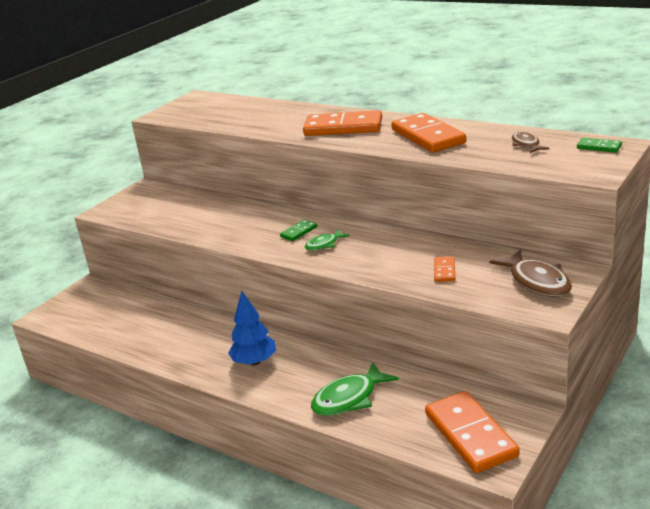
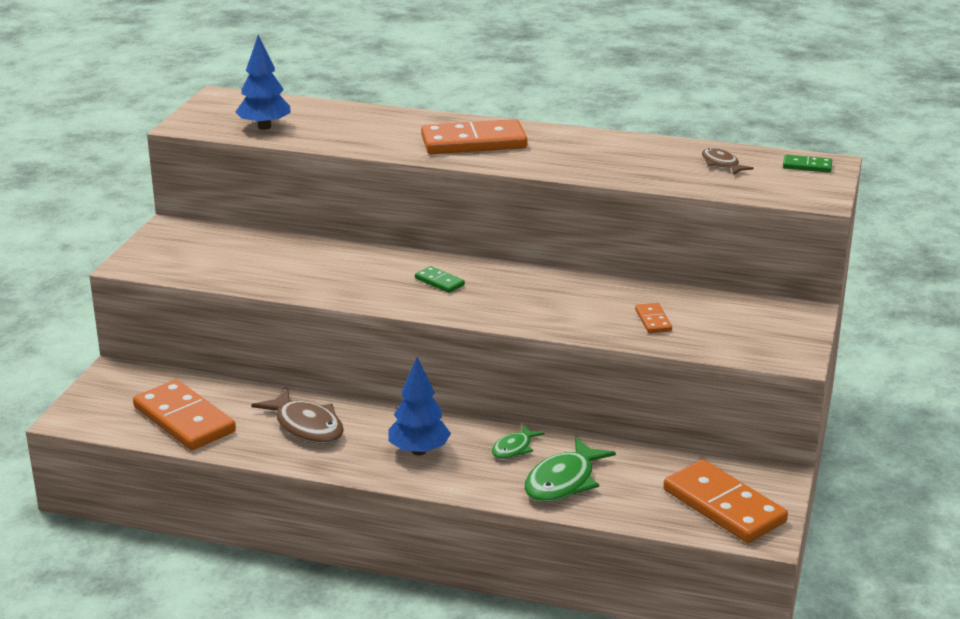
camera: 20 degrees left, 0 degrees up
(208, 116) = (264, 127): none -> blue tree
(299, 232) = (439, 282): green domino -> green domino turned 75 degrees counterclockwise
(324, 244) = (483, 296): green fish -> green fish (514, 448)
(428, 136) = (594, 154): orange domino -> orange domino (184, 419)
(537, 282) = (766, 327): brown fish -> brown fish (306, 426)

